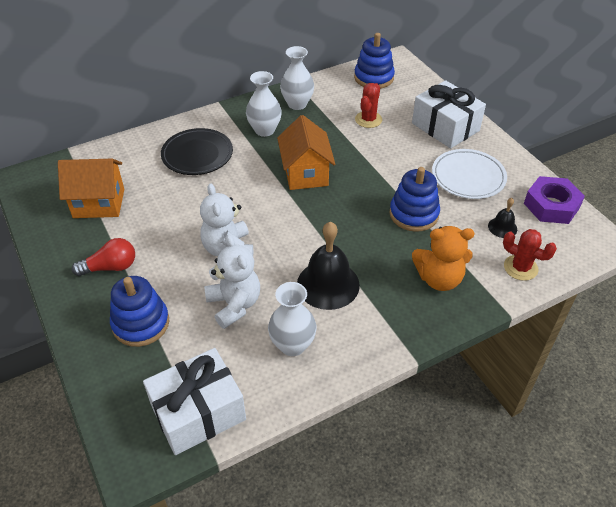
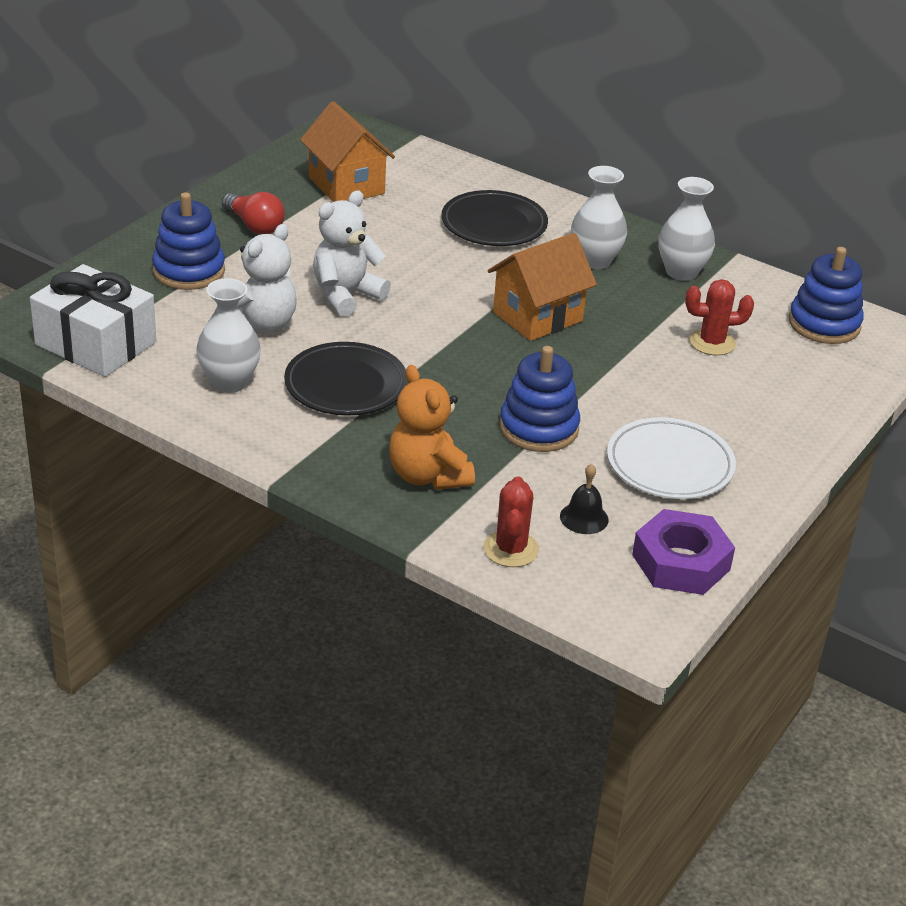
camera: 60 degrees right, 10 degrees down
(328, 284) = (346, 385): black bell -> black plate
(445, 127) = (772, 419): white gift -> none

